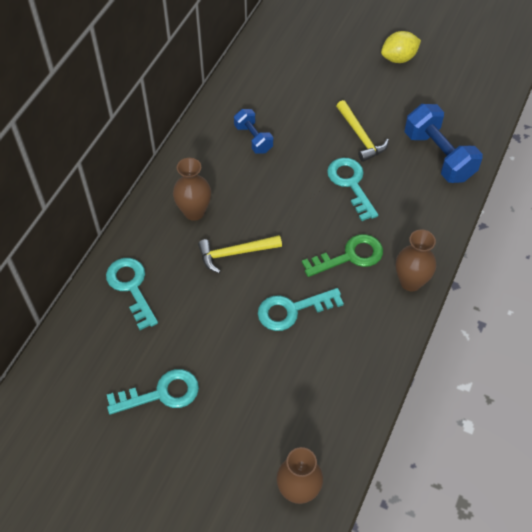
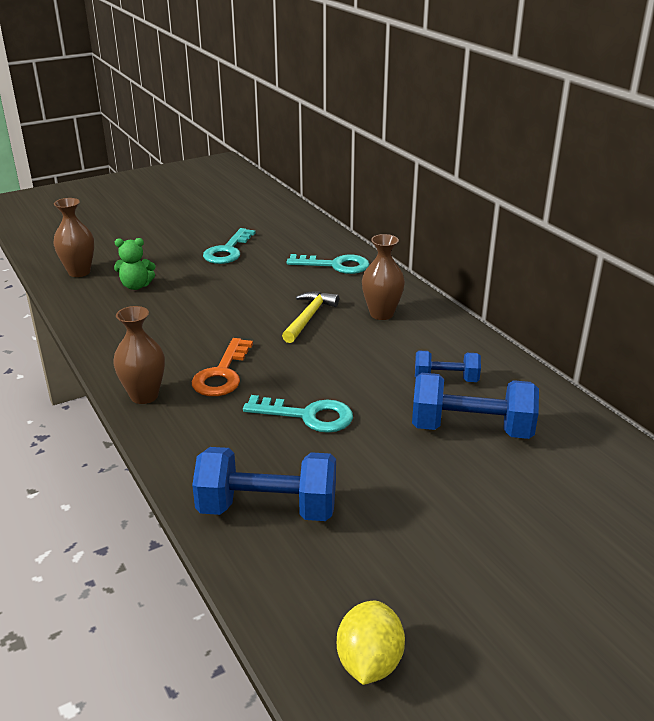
camera: 125 degrees right, 25 degrees down
(283, 415) = (136, 286): none -> green teddy bear
(292, 310) = (213, 322): turquoise key -> none
(296, 107) = (471, 429): none -> blue dumbbell
(350, 256) = (222, 374): green key -> orange key
(360, 136) = (371, 457): yellow hammer -> none
(398, 58) = (493, 577): yellow lemon -> yellow lemon (369, 662)

